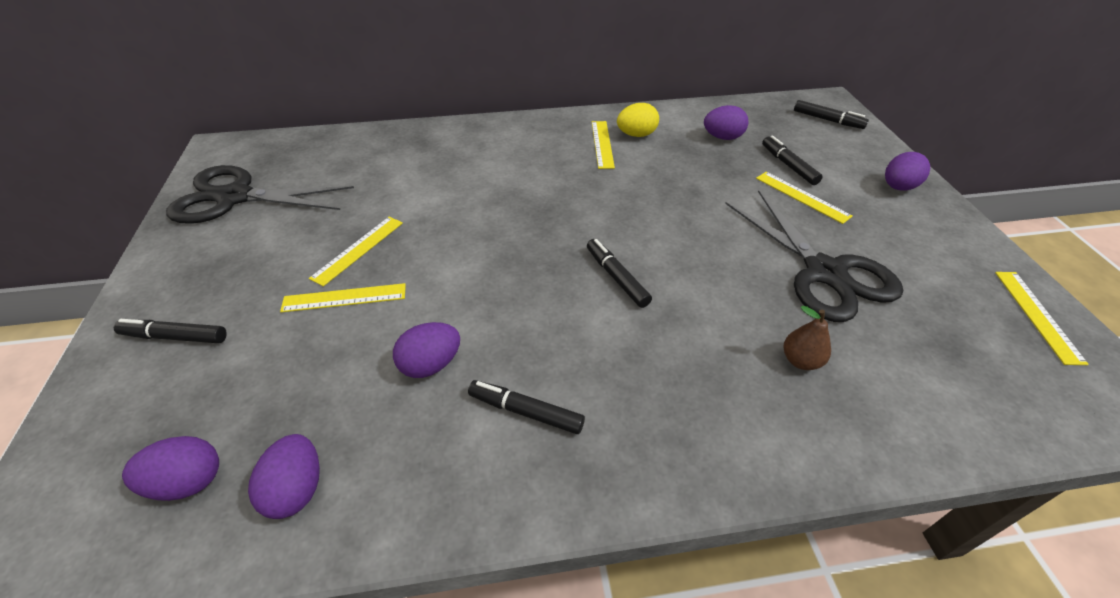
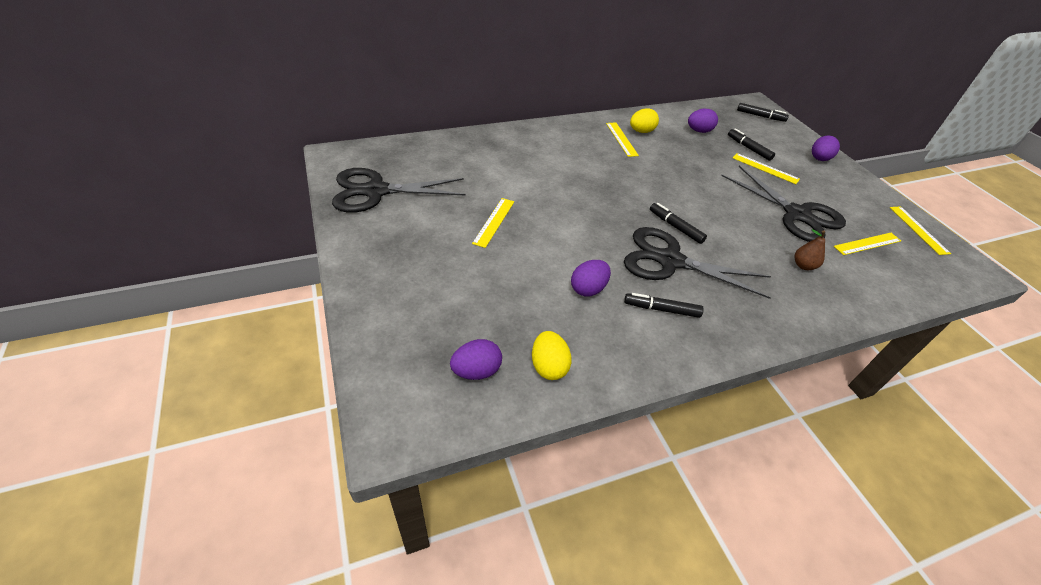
camera: 15 degrees left, 0 degrees up
(175, 337) = (402, 289): black marker -> none
(297, 489) = (549, 366): purple egg -> yellow egg
(344, 298) = (505, 254): yellow ruler -> yellow ruler (867, 243)
(580, 331) = (670, 261): none -> black scissors

